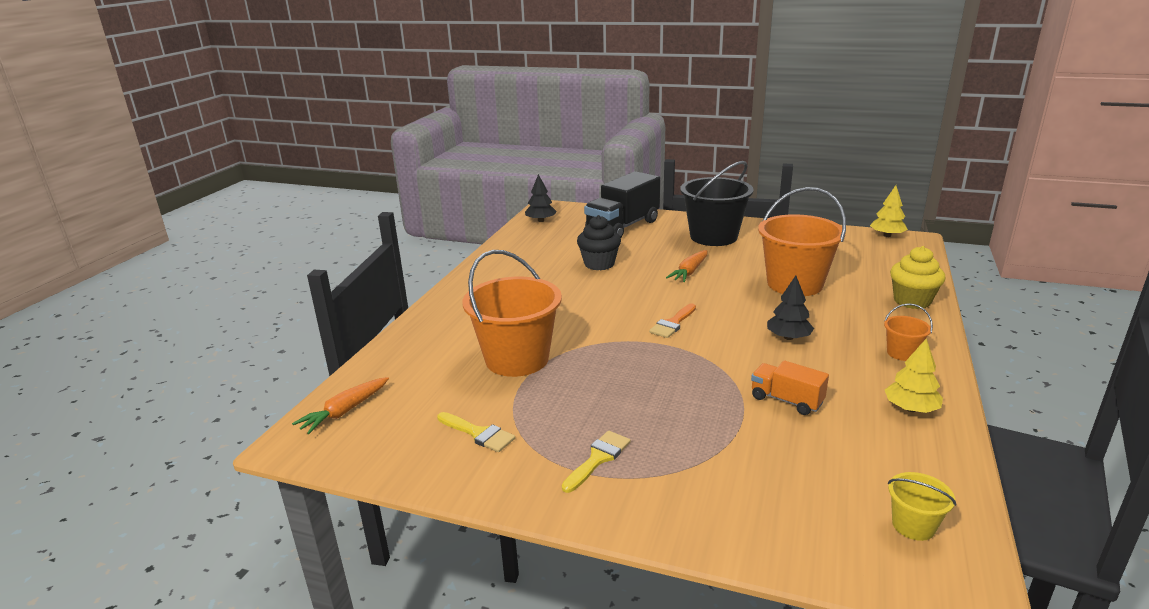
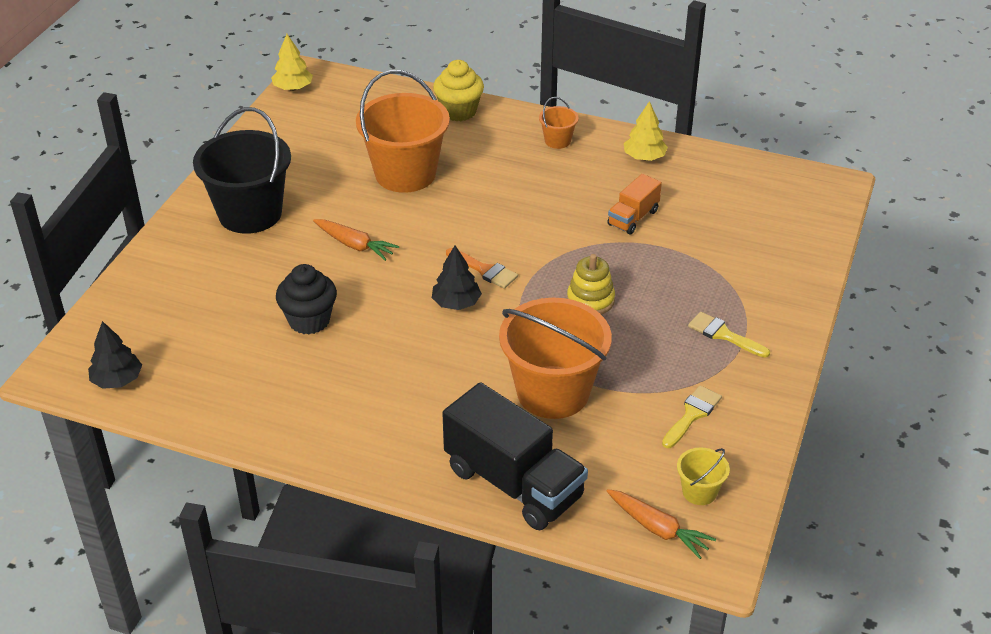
camera: 90 degrees left, 15 degrees up
(623, 227) = (181, 292): black truck -> black truck (513, 483)
(642, 376) = (590, 300): none -> yellow stacking toy
(788, 337) = (523, 198): black tree -> black tree (456, 303)
(913, 525) = (781, 189): yellow bucket -> yellow bucket (699, 492)

